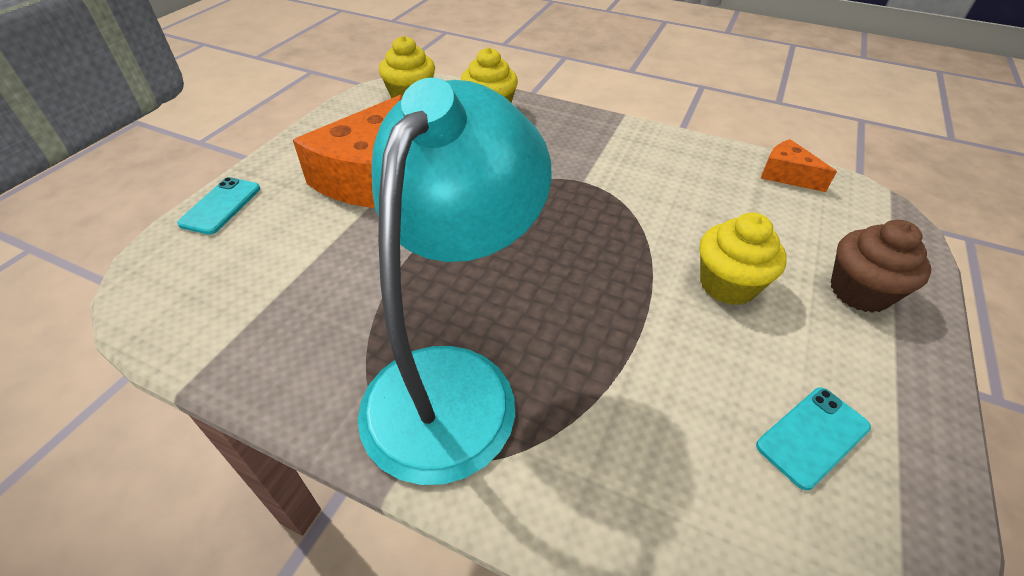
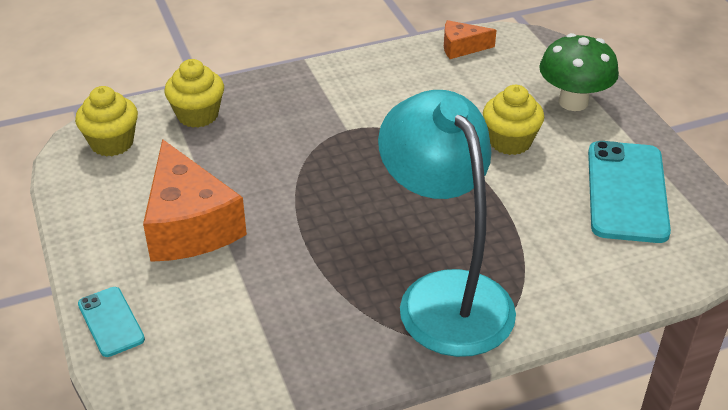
camera: 45 degrees left, 5 degrees down
(812, 436) = (627, 192): turquoise phone -> turquoise phone, size x1.90
(859, 291) = (573, 102): brown cupcake -> green mushroom

